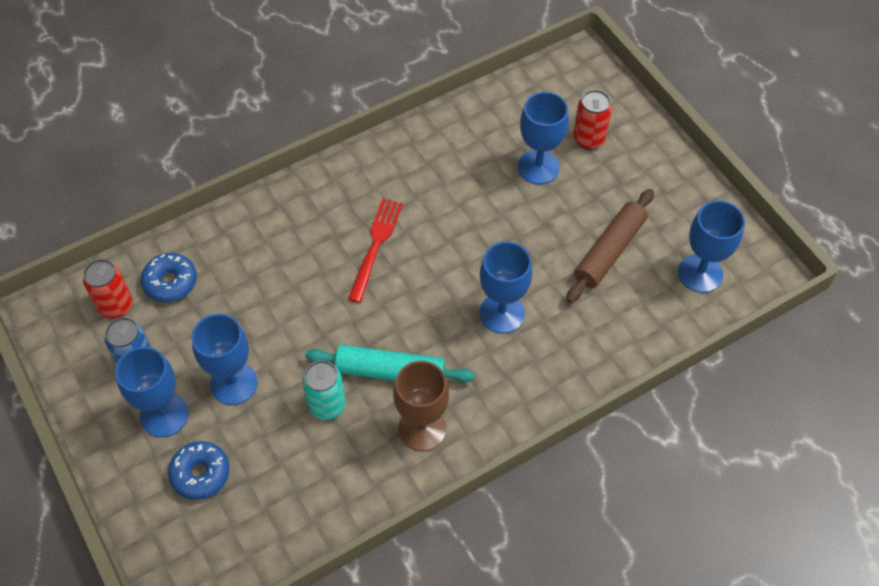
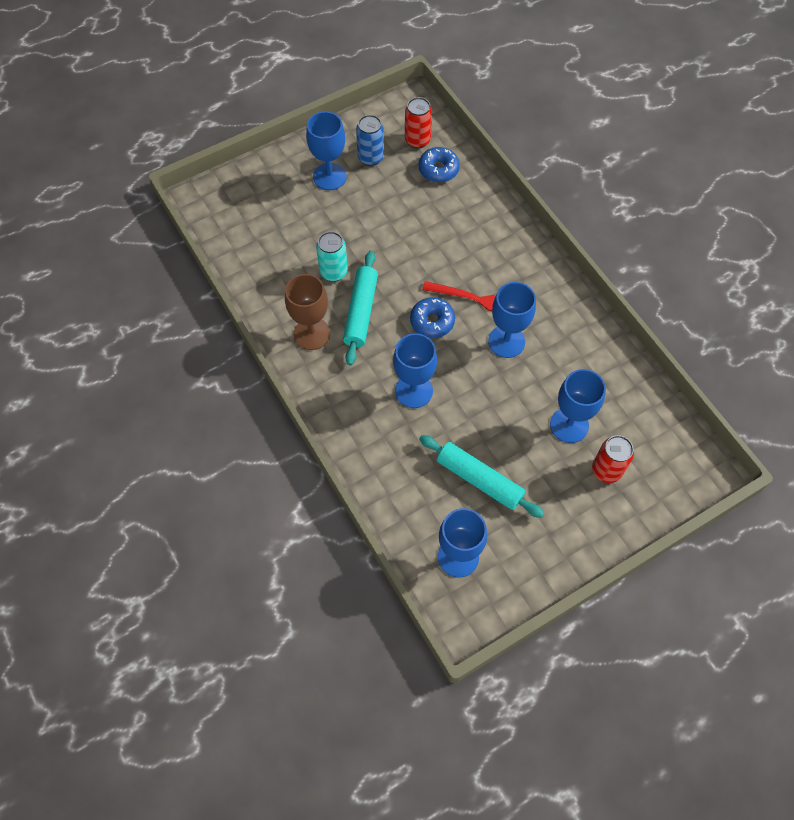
camera: 90 degrees right, 5 degrees up
(200, 474) = (284, 201): blue donut -> blue donut (432, 322)
(234, 383) = (353, 214): blue goblet -> blue goblet (506, 341)
(609, 251) = (479, 480): brown rolling pin -> turquoise rolling pin

